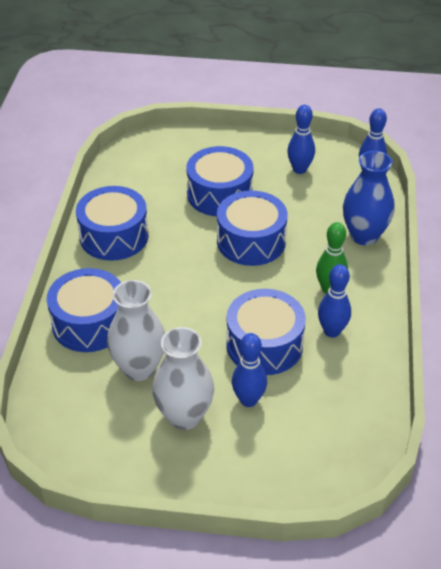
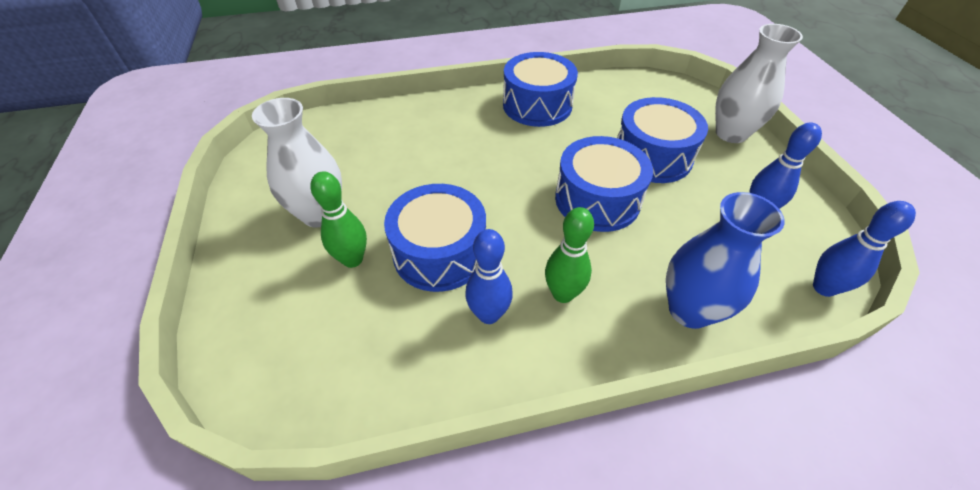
camera: 70 degrees right, 5 degrees up
(89, 323) = (419, 122): blue drum -> none
(139, 368) = (374, 167): white vase -> white vase (731, 133)
(248, 400) = (352, 259): blue bowling pin -> green bowling pin

